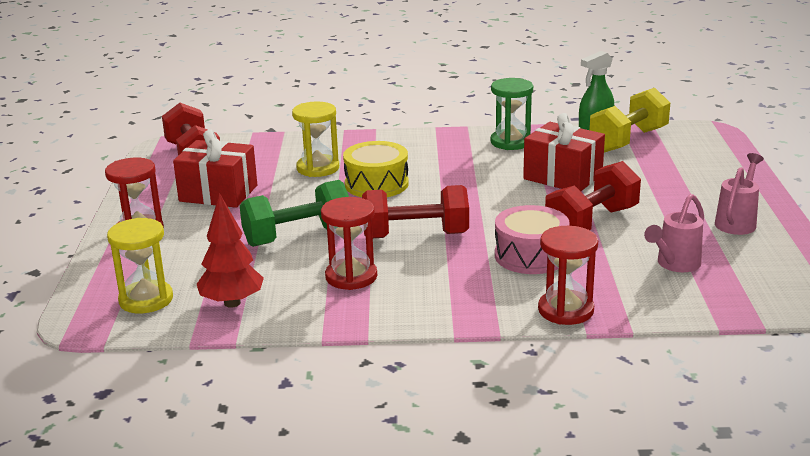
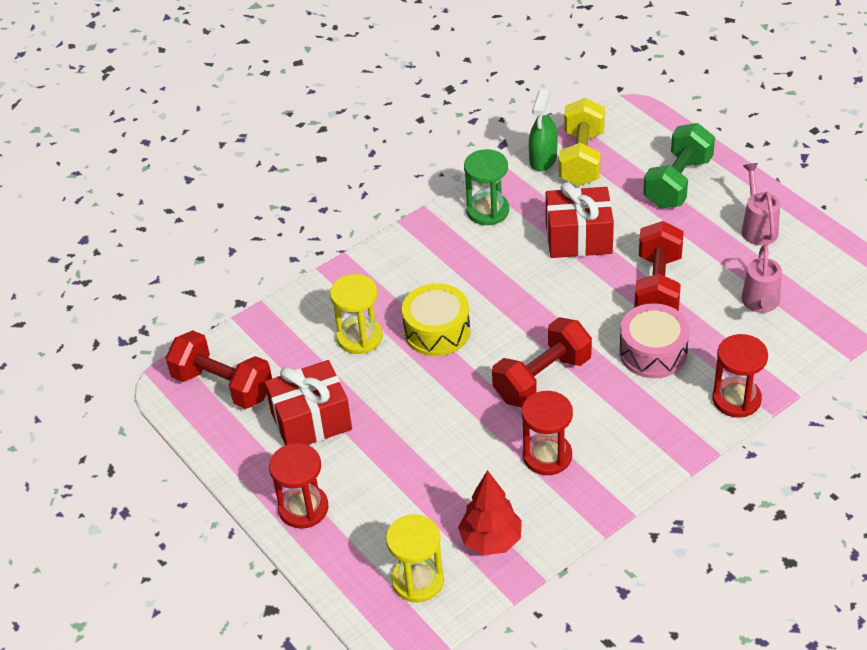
camera: 35 degrees left, 20 degrees up
(297, 236) = (449, 435): green dumbbell -> green dumbbell (677, 182)

